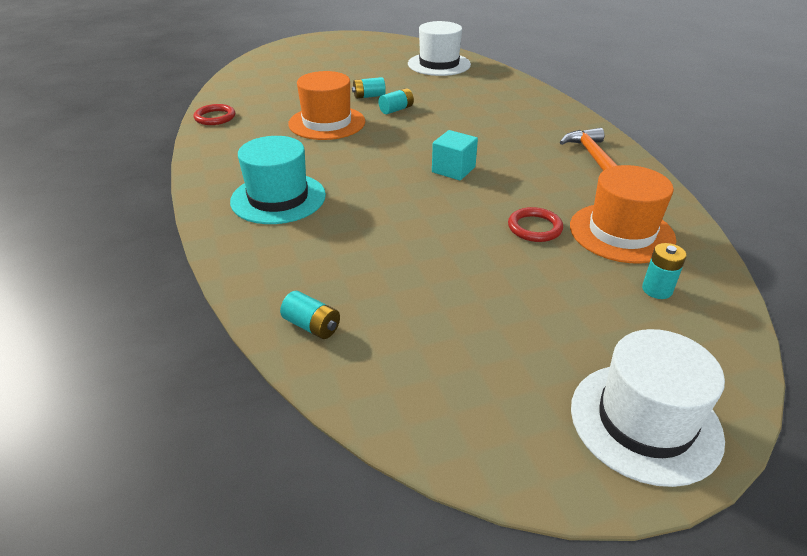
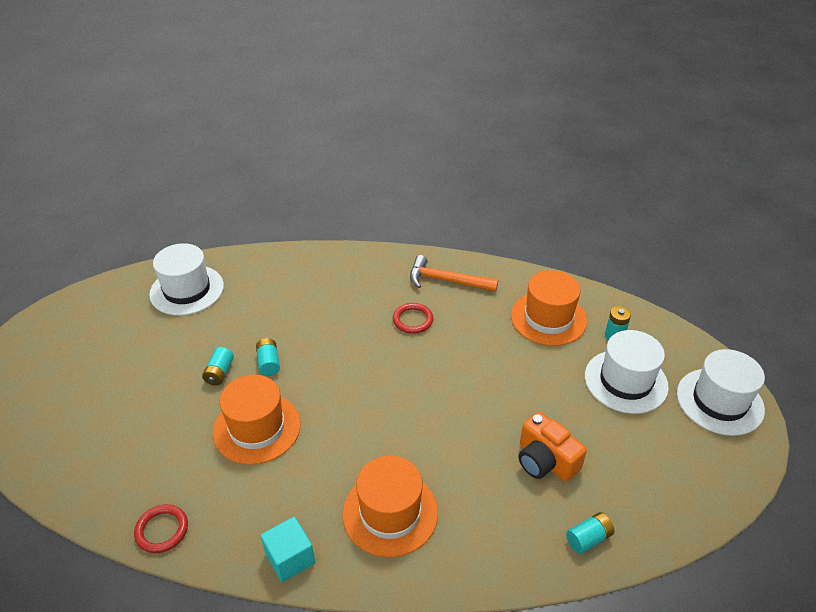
camera: 65 degrees left, 5 degrees up
(278, 198) = (390, 513): turquoise hat -> orange hat
(400, 273) = (545, 461): none -> orange camera
(453, 169) = (412, 369): turquoise cube -> turquoise cube (290, 558)
(534, 228) = (522, 359): red ring -> red ring (413, 320)
(584, 314) = (625, 381): none -> white hat

